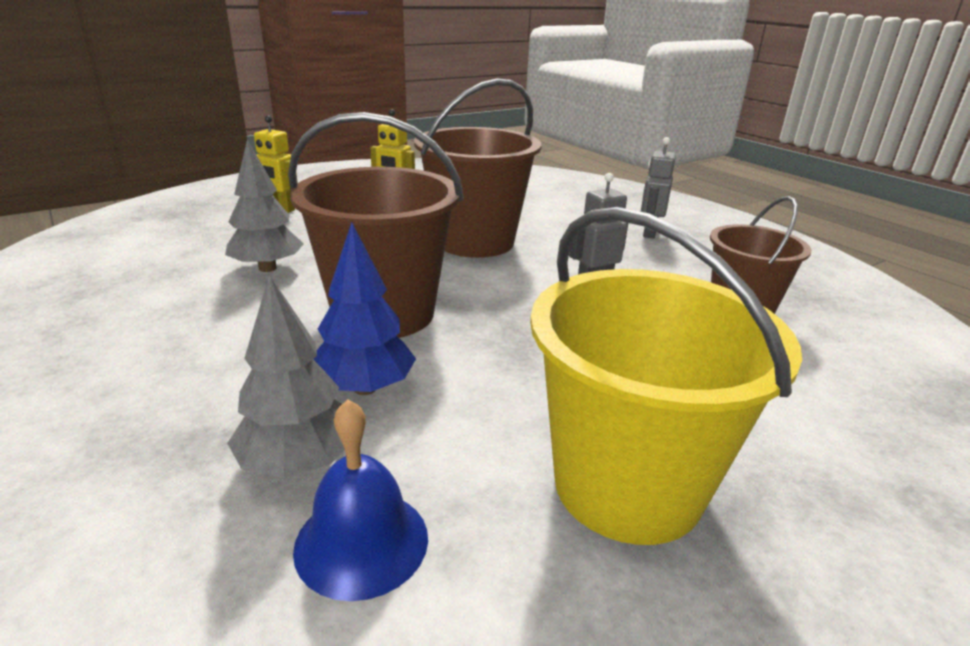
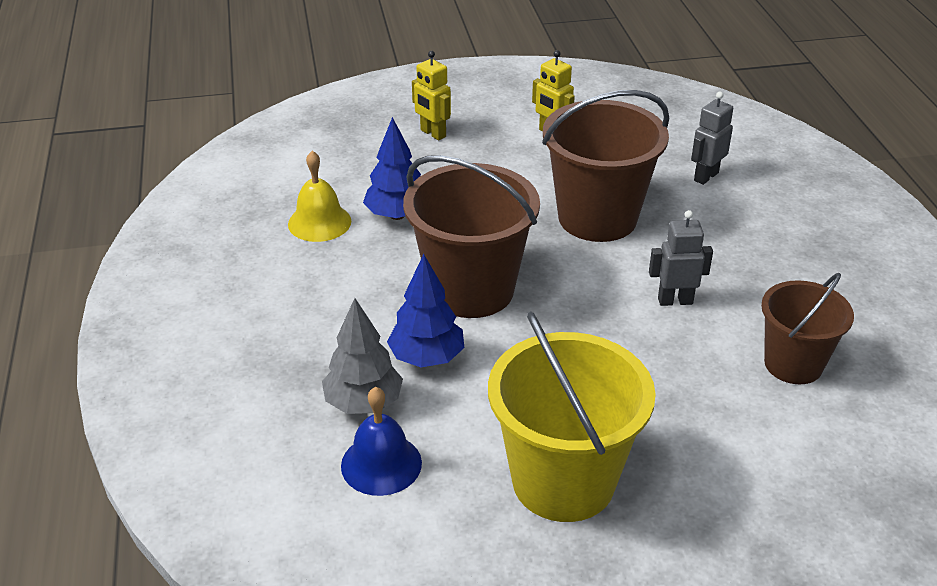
camera: 25 degrees right, 10 degrees up
(173, 287) = (319, 222): none -> yellow bell
(267, 268) = (397, 215): grey tree -> blue tree
(649, 233) = (792, 242): grey robot -> grey robot (705, 176)

